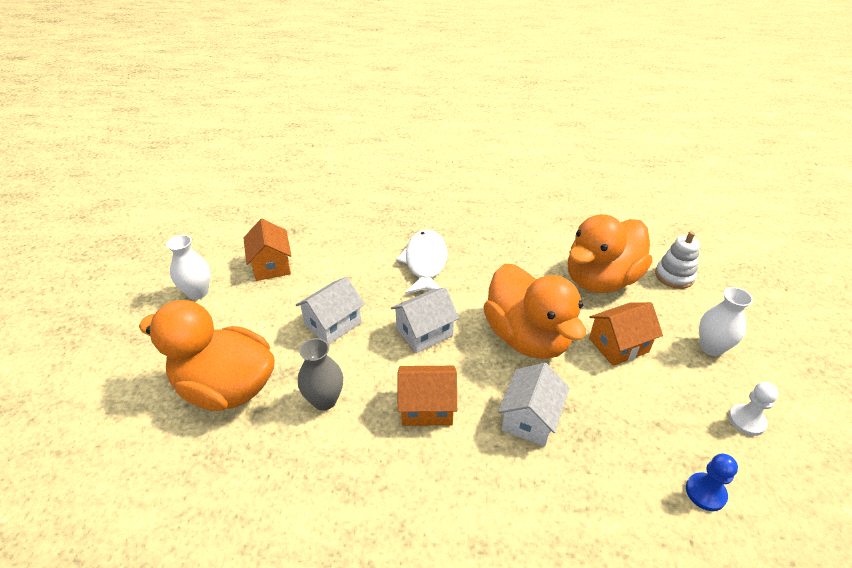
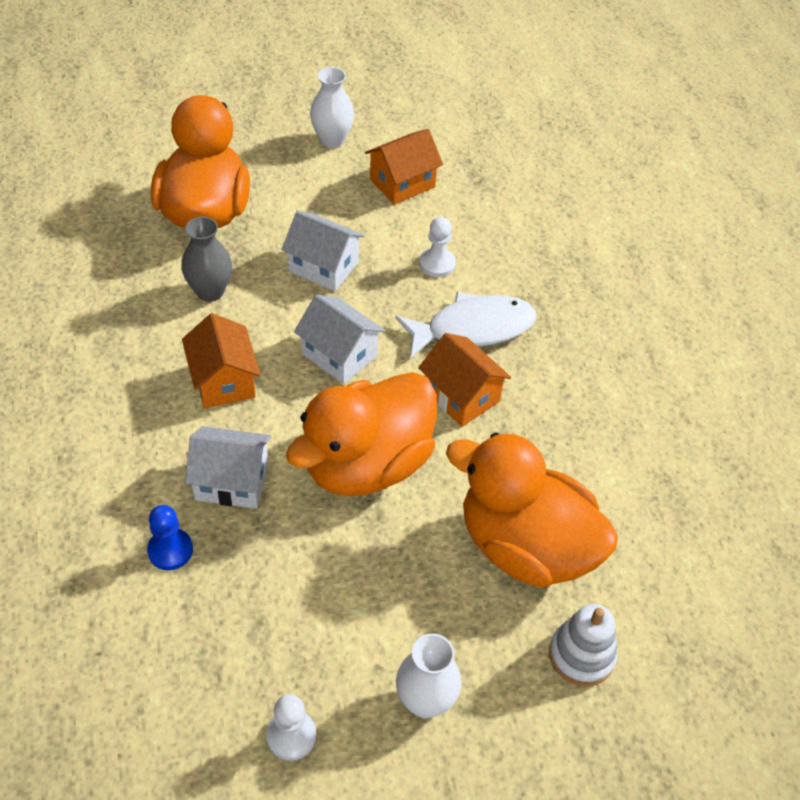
camera: 70 degrees right, 10 degrees up
(360, 266) = (437, 264): none -> white pawn
(618, 345) = (388, 574): orange house -> orange house (461, 396)
(705, 492) = (165, 673): blue pawn -> blue pawn (170, 550)

